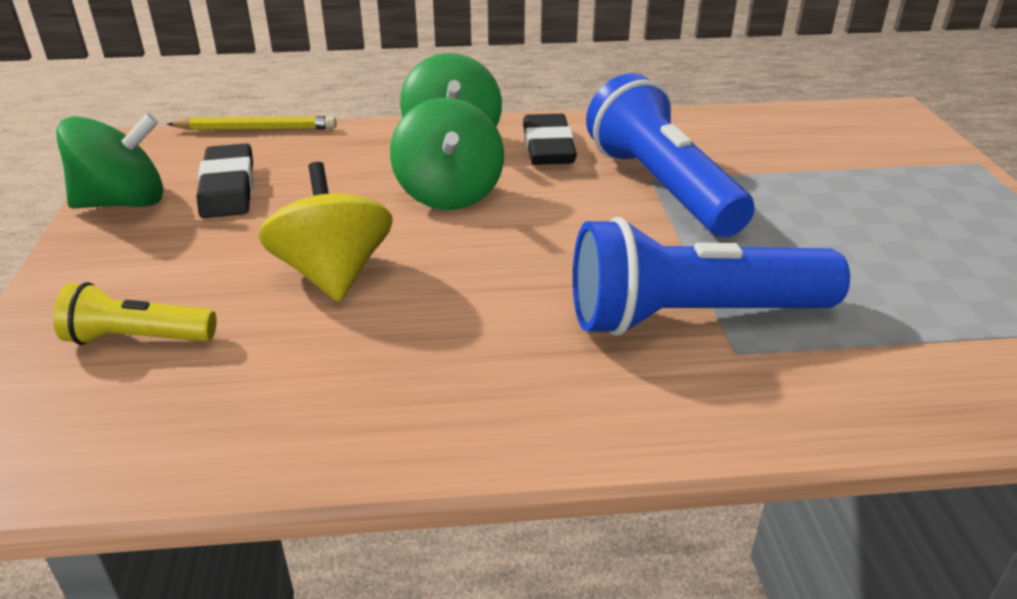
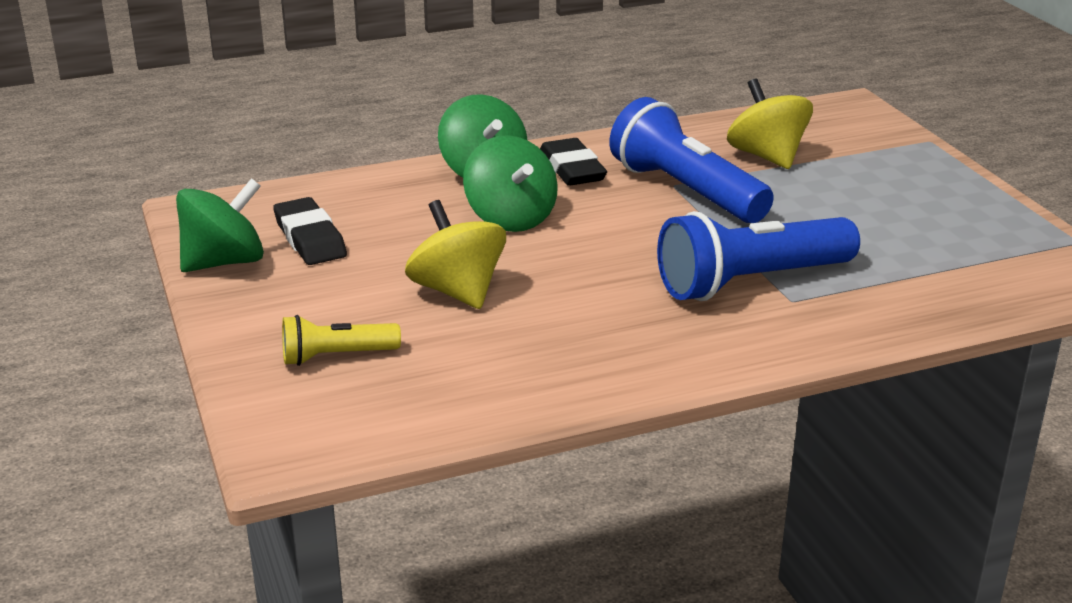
camera: 15 degrees left, 5 degrees down
(257, 129) = (291, 184): yellow pencil -> none
(773, 159) = (767, 156): none -> yellow spinning top

